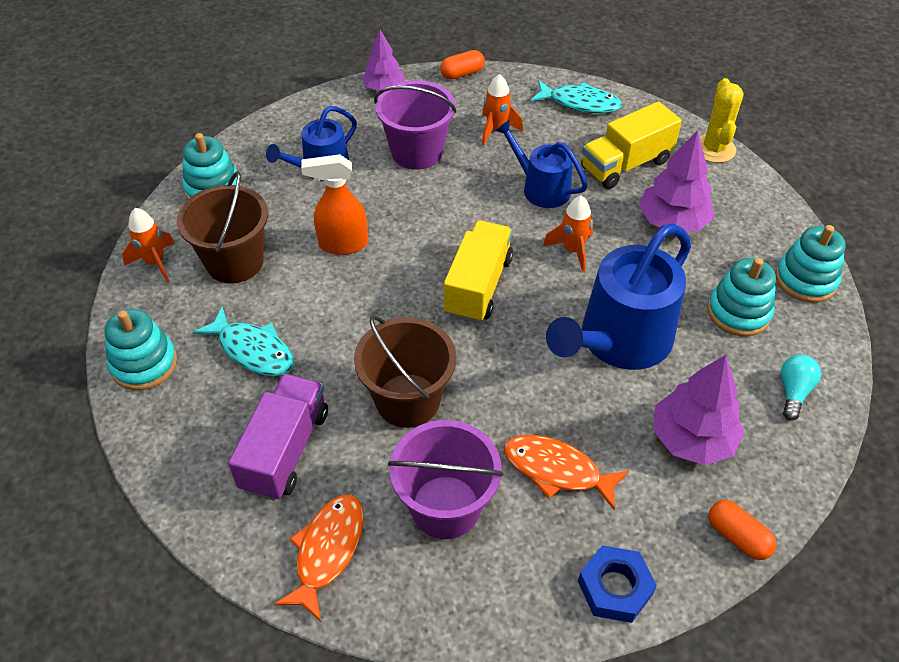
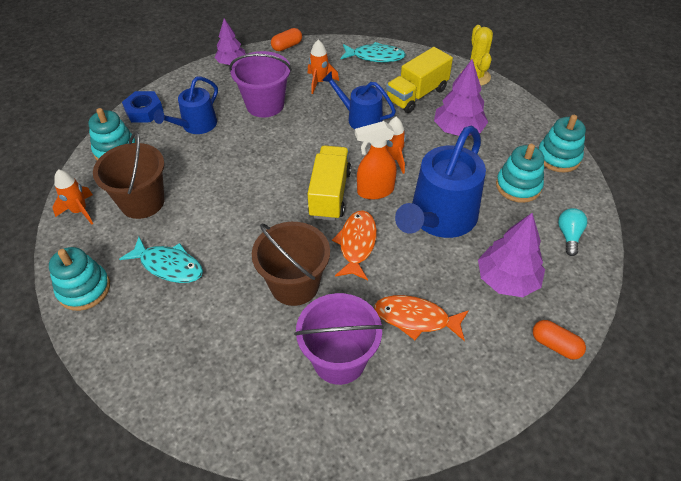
camera: 10 degrees left, 0 degrees up
(285, 450) = (208, 337): purple truck -> none
(327, 551) = (256, 409): orange fish -> orange fish (357, 244)
(342, 244) = (222, 178): orange spray bottle -> orange spray bottle (375, 191)
(615, 588) = (477, 398): blue nut -> blue nut (144, 111)

